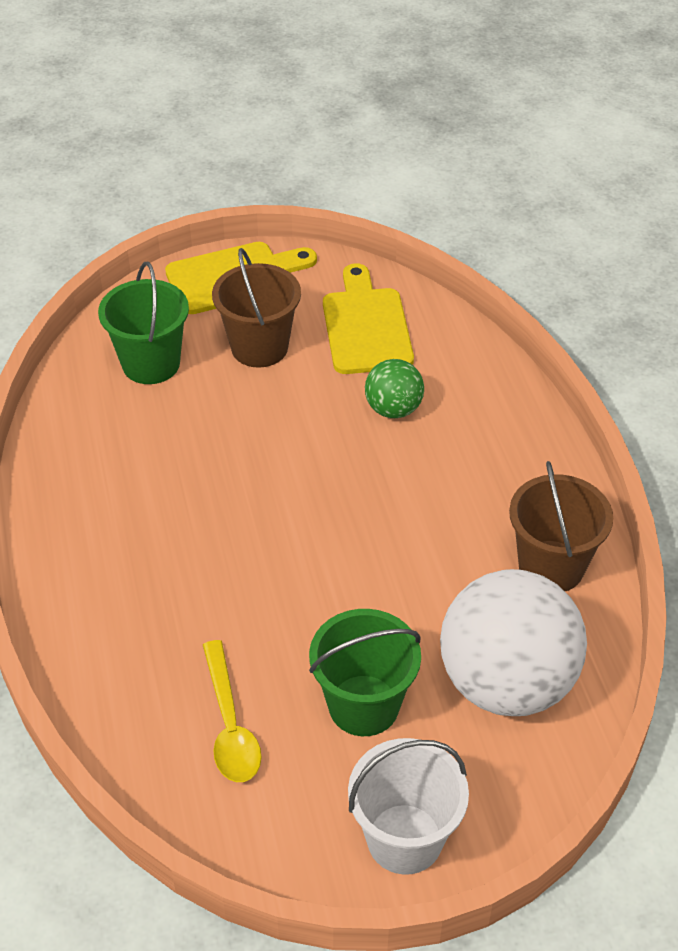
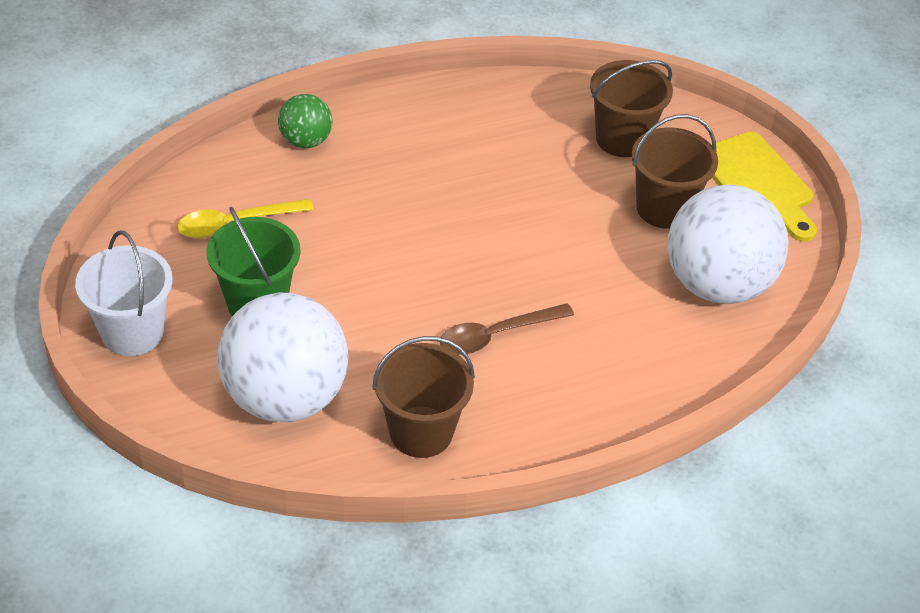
camera: 80 degrees right, 0 degrees up
(151, 364) = (622, 139): green bucket -> brown bucket
(366, 326) = (717, 284): yellow cutting board -> white ball
(393, 409) = (604, 309): green ball -> green ball (305, 141)
(423, 494) = (496, 335): none -> brown spoon

